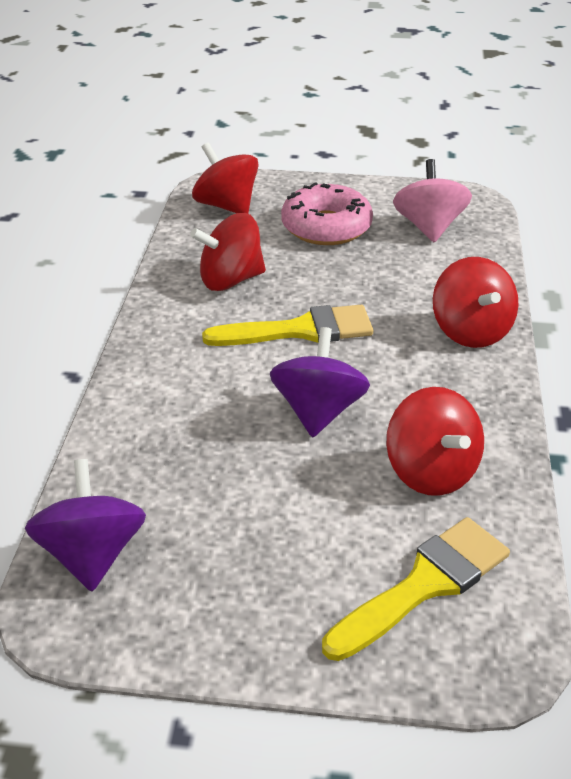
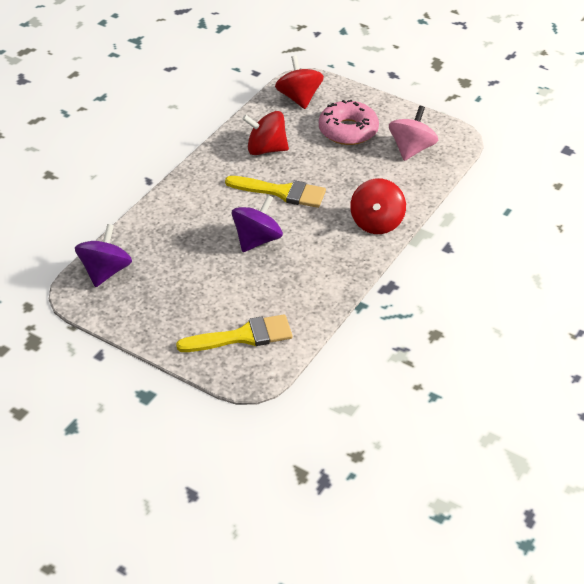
camera: 25 degrees right, 5 degrees up
(431, 471) = (289, 288): red spinning top -> none

